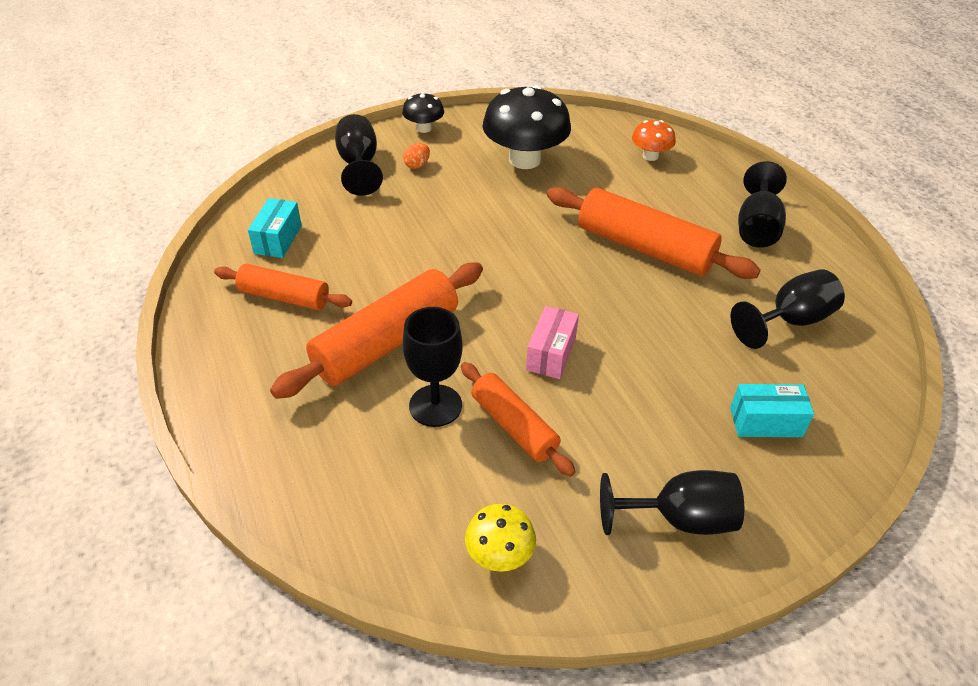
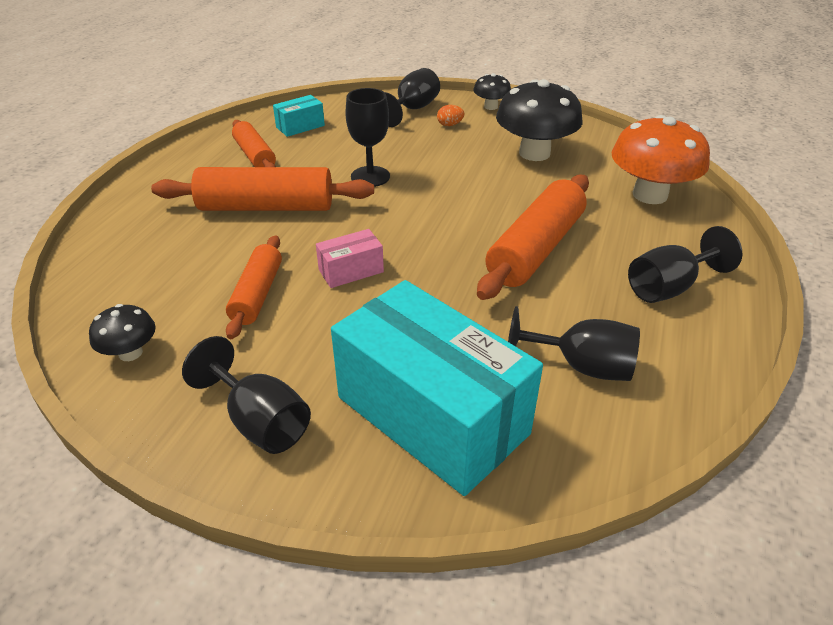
camera: 45 degrees right, 5 degrees down
(435, 405) = (235, 254): black goblet -> black goblet (370, 176)
(499, 554) = (130, 353): yellow mushroom -> black mushroom
(644, 248) = (535, 249): orange rolling pin -> orange rolling pin turned 45 degrees clockwise
(650, 156) = (650, 195): orange mushroom -> orange mushroom, size x1.98
(765, 422) = (432, 415): turquoise box -> turquoise box, size x2.39

